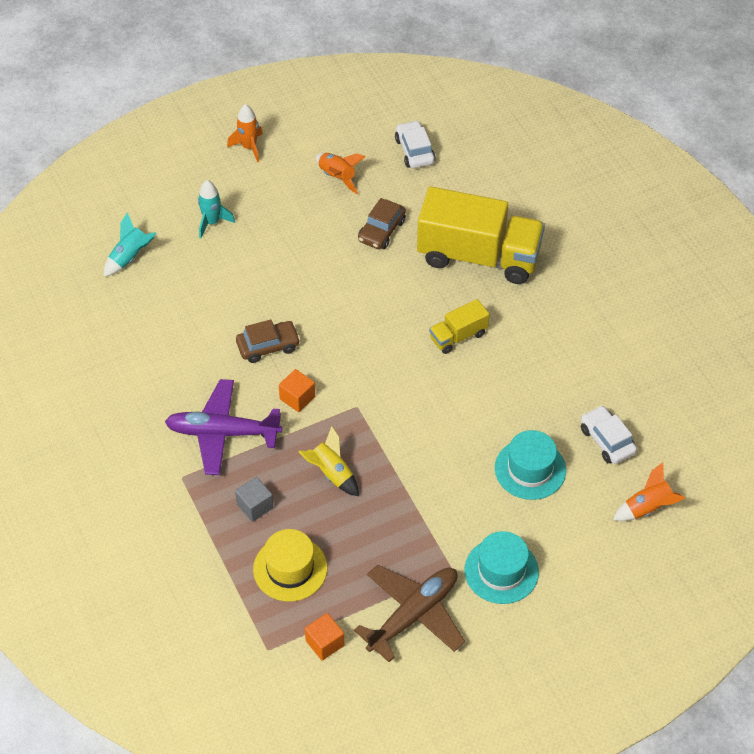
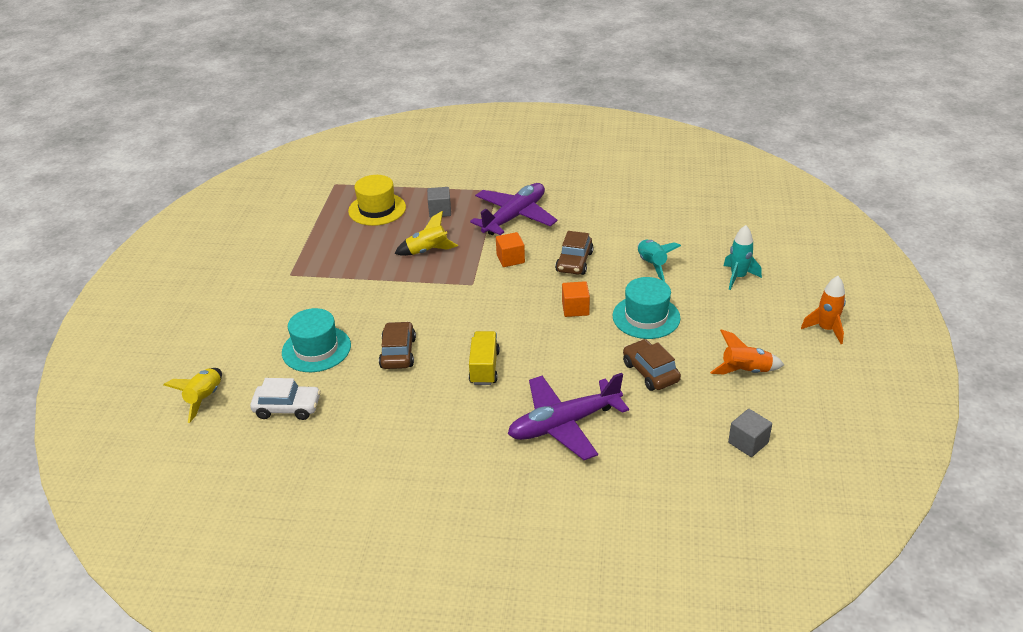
camera: 125 degrees right, 15 degrees down
(130, 257) = (728, 226): turquoise rocket -> turquoise rocket (652, 265)
(325, 643) = (310, 205): orange cube -> orange cube (575, 308)
(413, 615) = (281, 245): brown plane -> none
(414, 151) = (748, 442): white car -> grey cube
(479, 256) = (564, 424): yellow truck -> purple plane
(487, 406) = (398, 353): none -> brown car
(501, 571) = (259, 296): turquoise hat -> turquoise hat (646, 317)
(647, 508) = (204, 399): orange rocket -> yellow rocket

